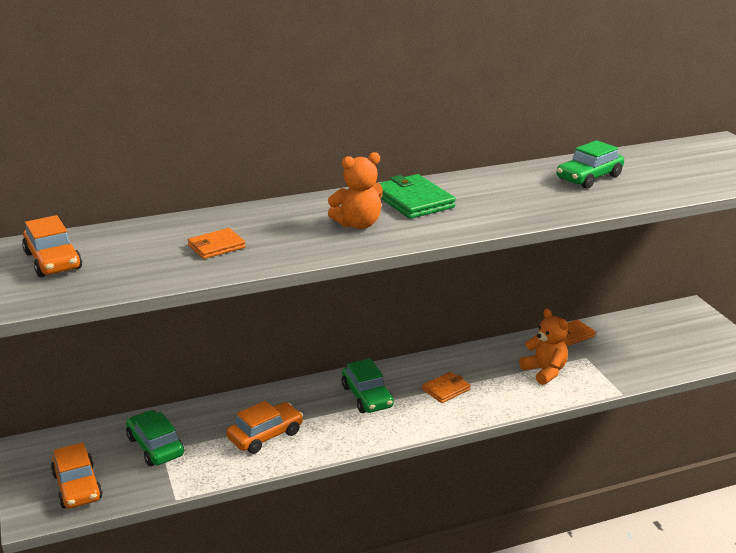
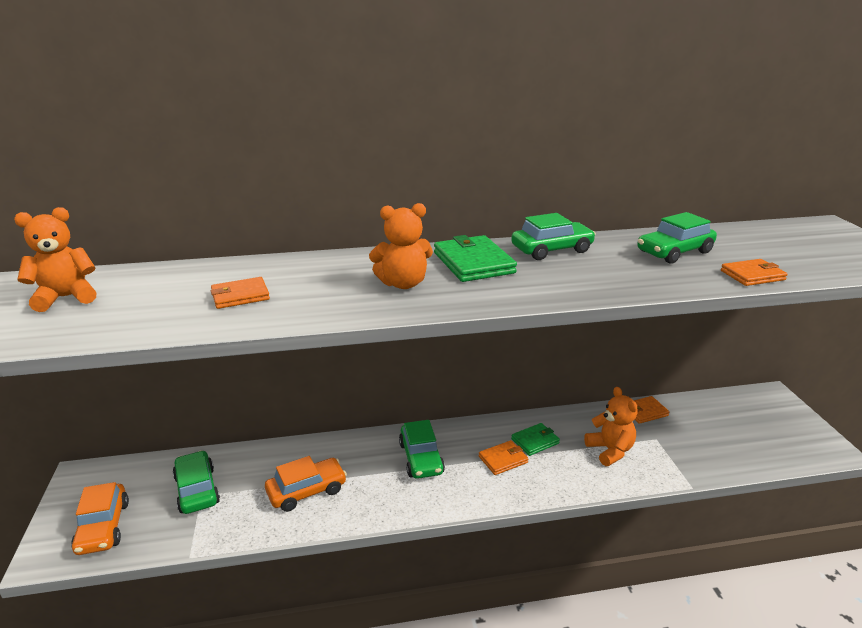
camera: 10 degrees right, 0 degrees up
(53, 261) = (66, 297): orange car -> orange teddy bear
(473, 371) = (535, 441): none -> green wallet
(480, 183) = (551, 250): none -> green car
(656, 194) = (752, 275): none -> orange wallet

